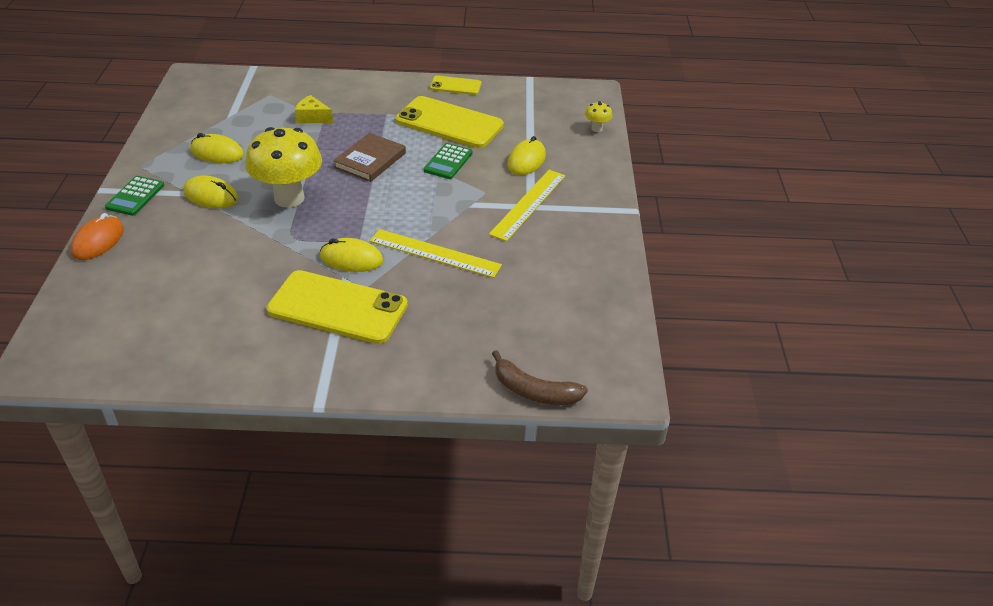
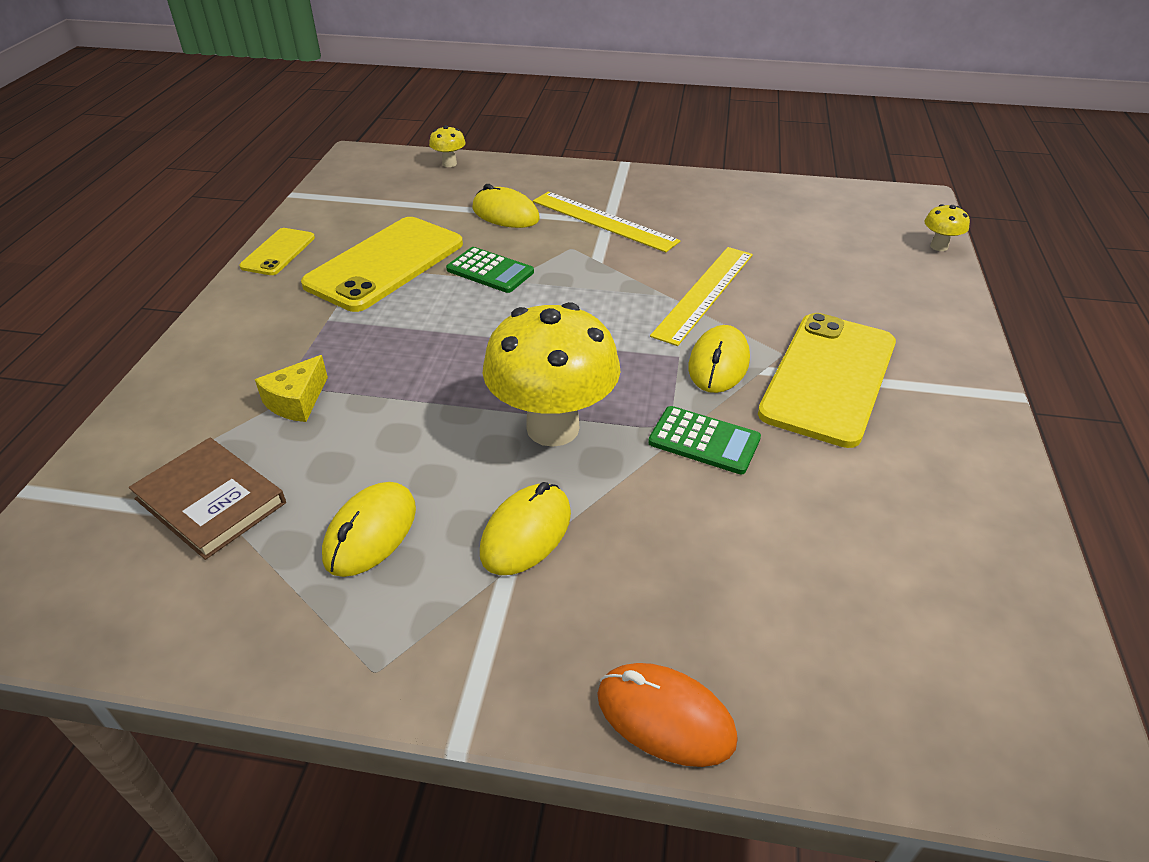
camera: 80 degrees left, 0 degrees up
(135, 196) = (502, 665): green calculator -> green calculator (704, 441)
(370, 160) = (463, 340): brown book -> brown book (210, 501)
(534, 391) = (939, 246): brown banana -> yellow mushroom

